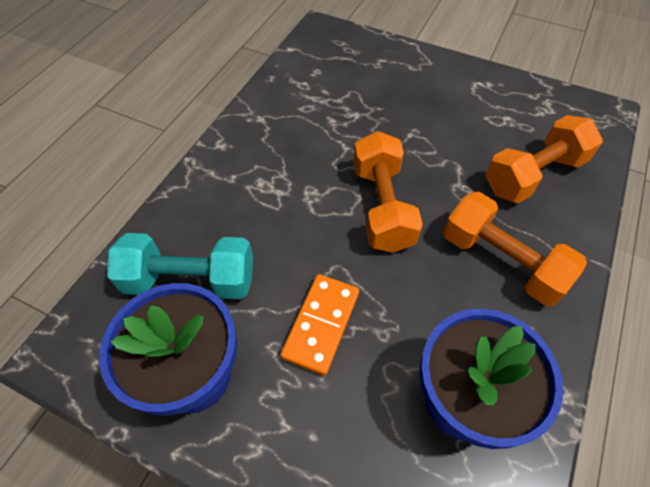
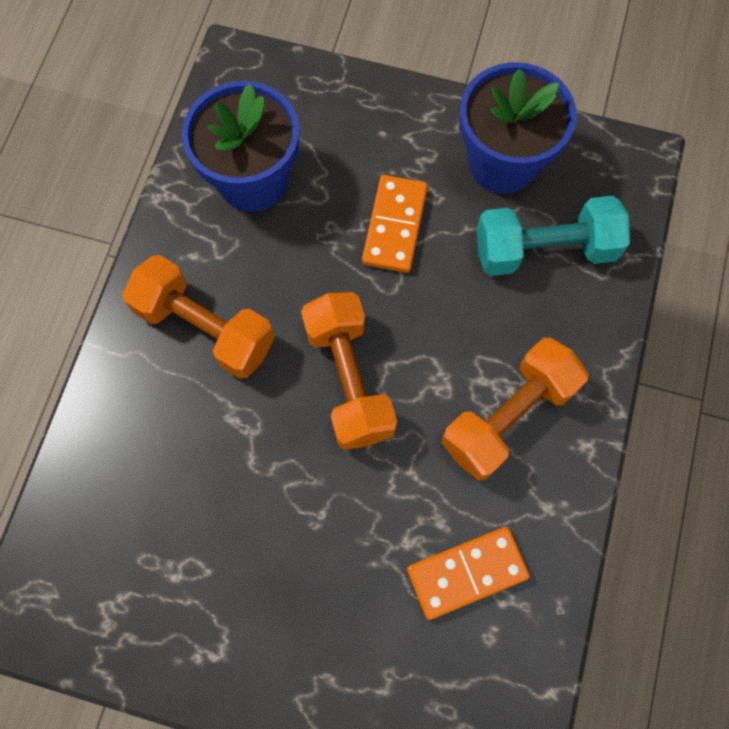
camera: 170 degrees right, 15 degrees up
(322, 97) = (467, 572): none -> orange domino
(533, 175) = (151, 466): orange dumbbell -> orange dumbbell (508, 416)

